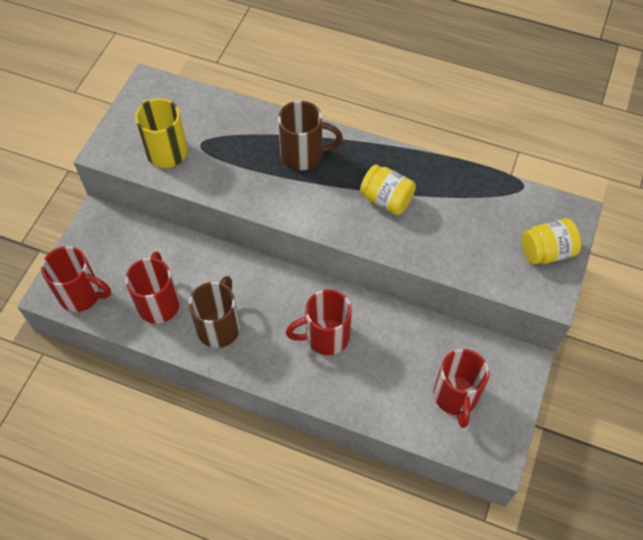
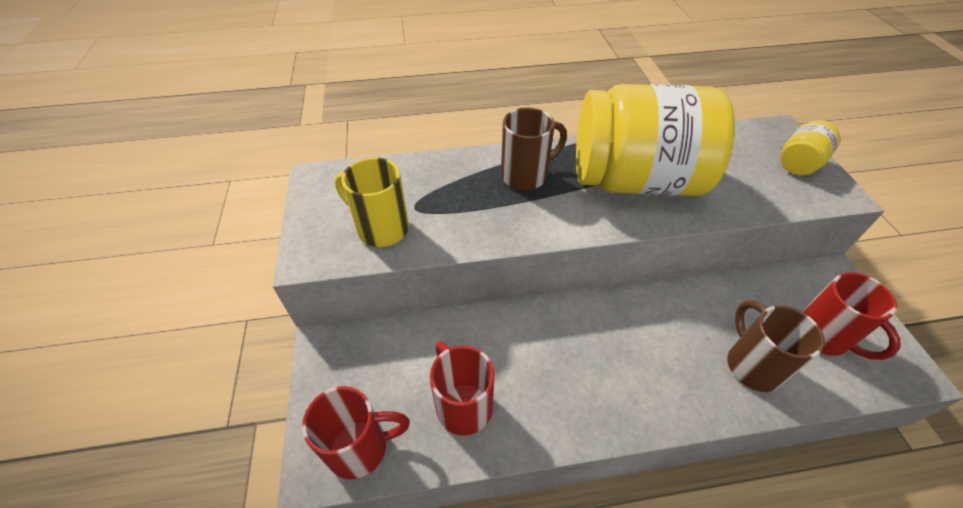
camera: 30 degrees left, 10 degrees down
(219, 326) = (550, 394): brown mug -> brown mug (752, 365)
(325, 337) = (661, 344): red mug -> none
(386, 200) = (635, 180): yellow jar -> yellow jar, size x2.41

